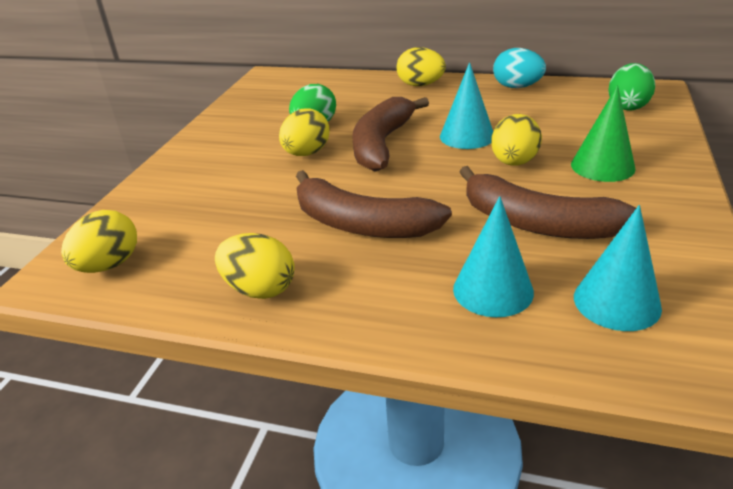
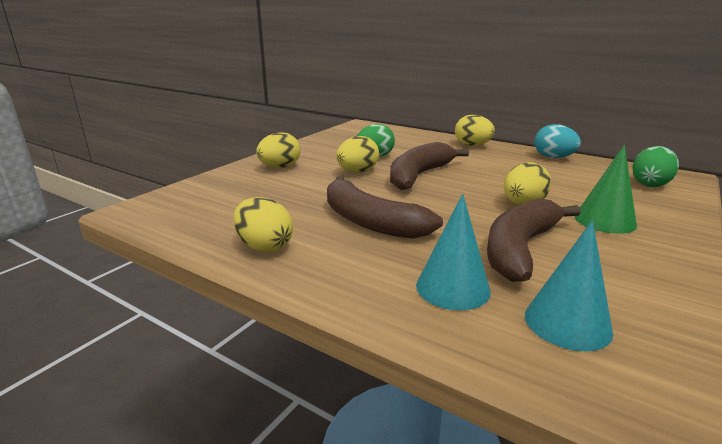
camera: 15 degrees right, 10 degrees down
(109, 265) = (173, 211): yellow egg -> yellow egg (280, 167)
(467, 136) = (492, 181): turquoise cone -> none
(536, 223) = (520, 248): brown banana -> brown banana turned 75 degrees clockwise

